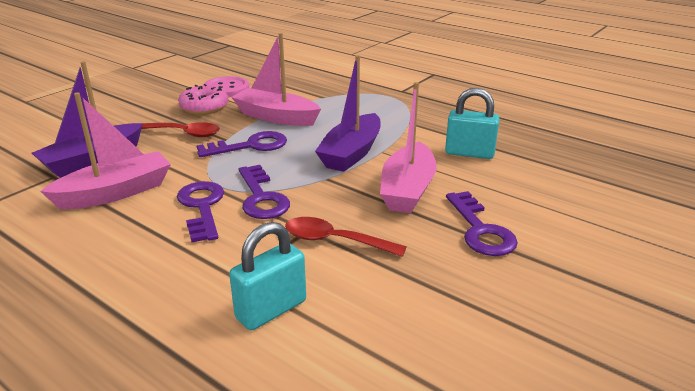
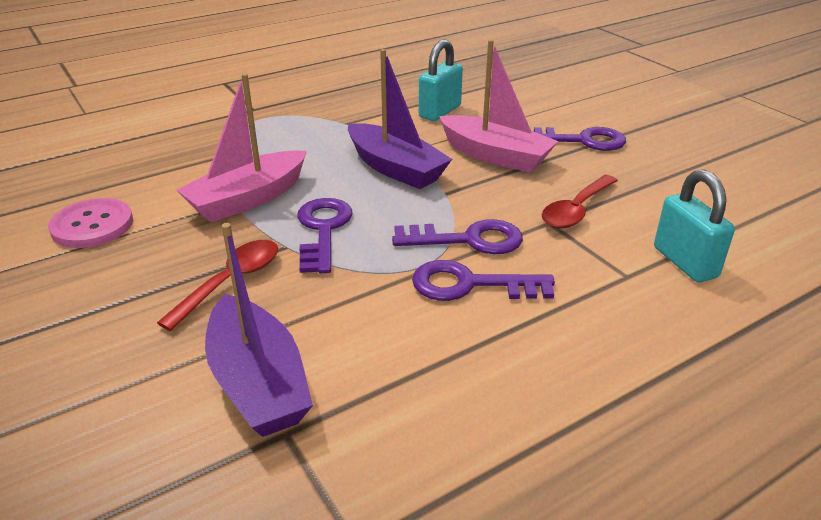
camera: 70 degrees left, 5 degrees up
(115, 193) = (389, 359): pink boat -> none
(204, 107) = (149, 253): pink donut -> none

